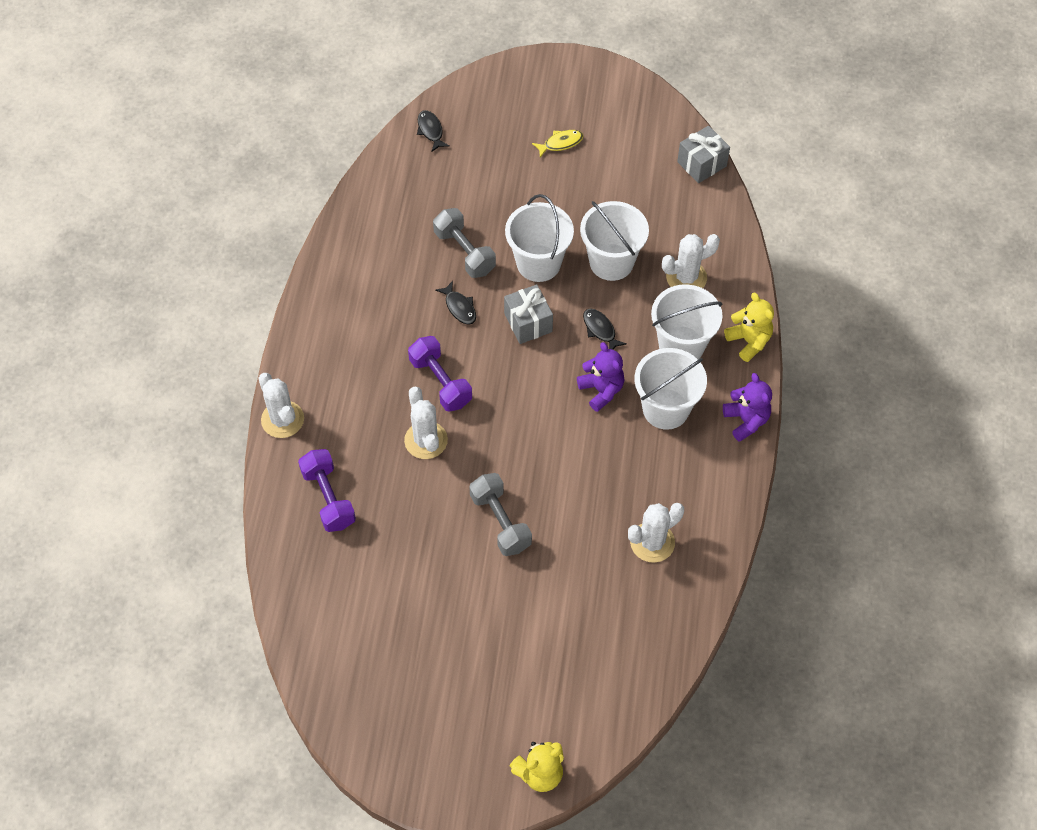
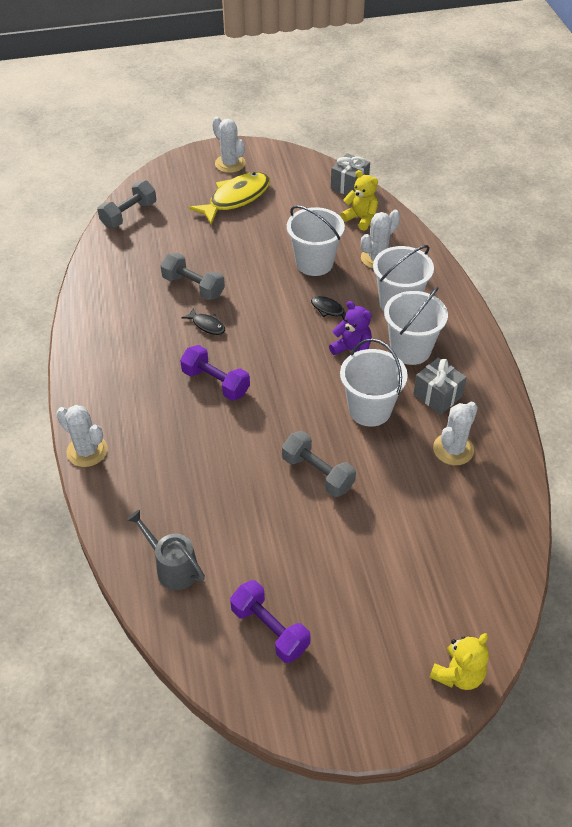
camera: 20 degrees left, 10 degrees down
(319, 573) = (172, 567): none -> grey watering can
(328, 498) = (155, 501): purple dumbbell -> purple dumbbell (270, 629)
(426, 440) = (223, 430): white cactus -> white cactus (230, 164)
(430, 130) = (129, 214): black fish -> grey dumbbell
(528, 323) = (269, 321): grey gift -> grey gift (437, 395)
(538, 263) = (257, 278): white bucket -> white bucket (370, 409)
(560, 143) = (236, 198): yellow fish -> yellow fish, size x2.14
(746, 420) = (477, 340): purple teddy bear -> none
(749, 341) = (448, 286): yellow teddy bear -> yellow teddy bear (361, 218)

